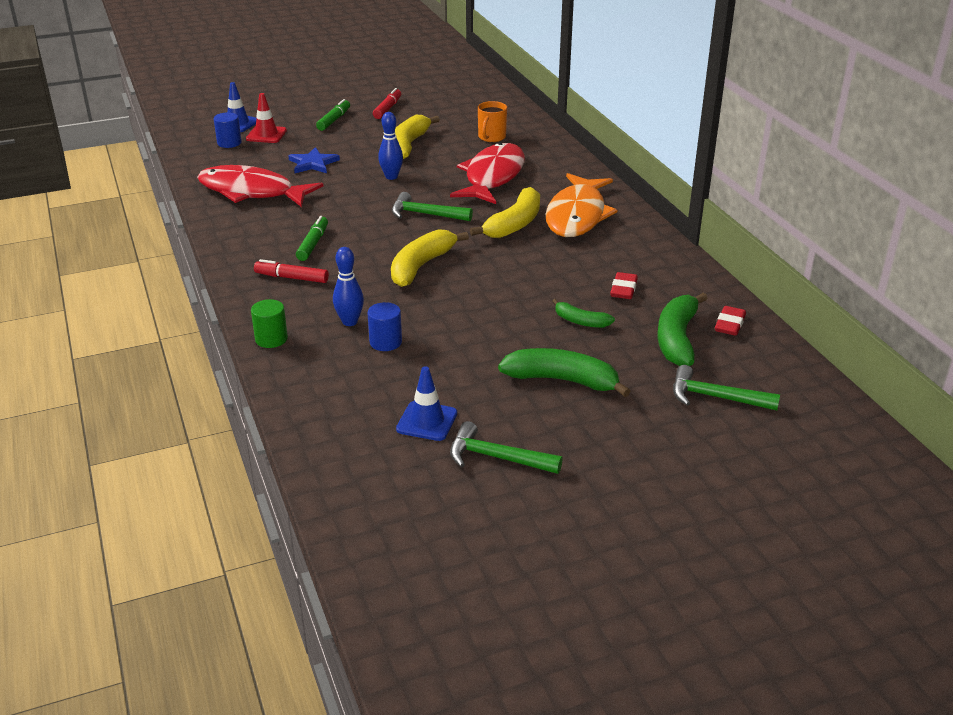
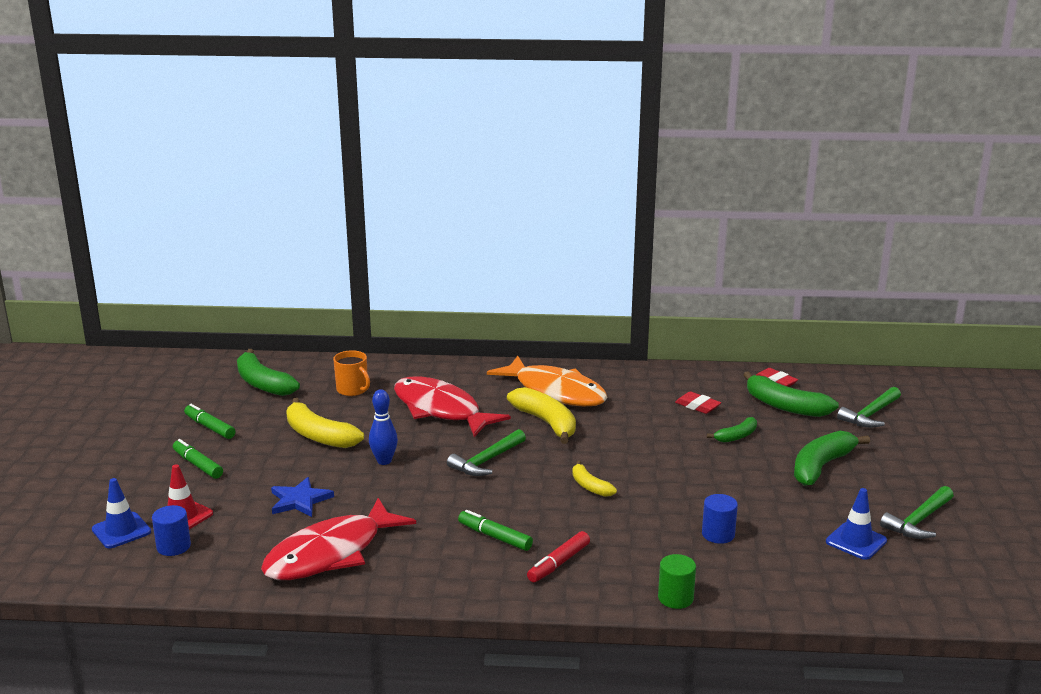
camera: 65 degrees left, 10 degrees down
(350, 322) = (670, 546): blue bowling pin -> none
(387, 109) = (209, 427): red marker -> green marker
(421, 266) = (590, 486): yellow banana -> yellow banana, size x0.56
(468, 106) = (263, 384): none -> green banana

